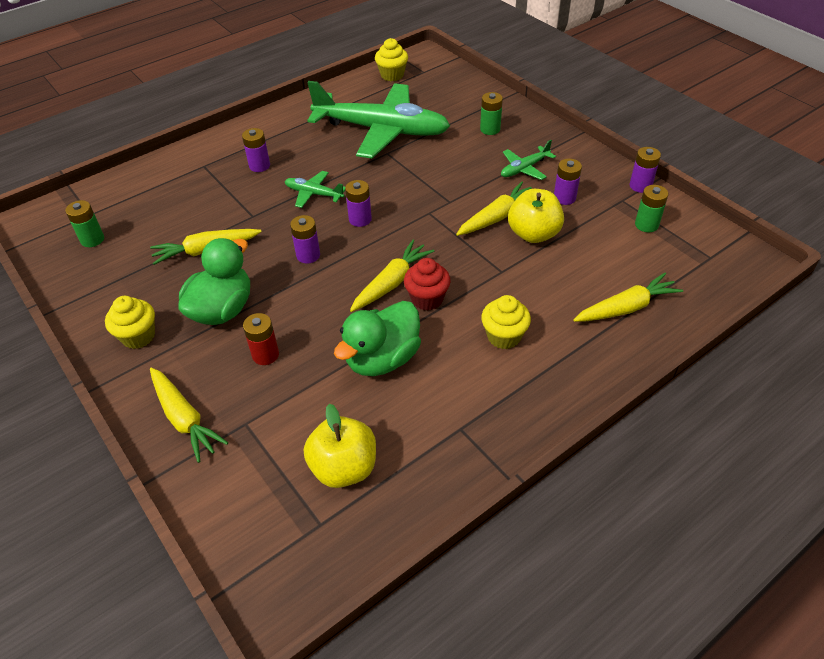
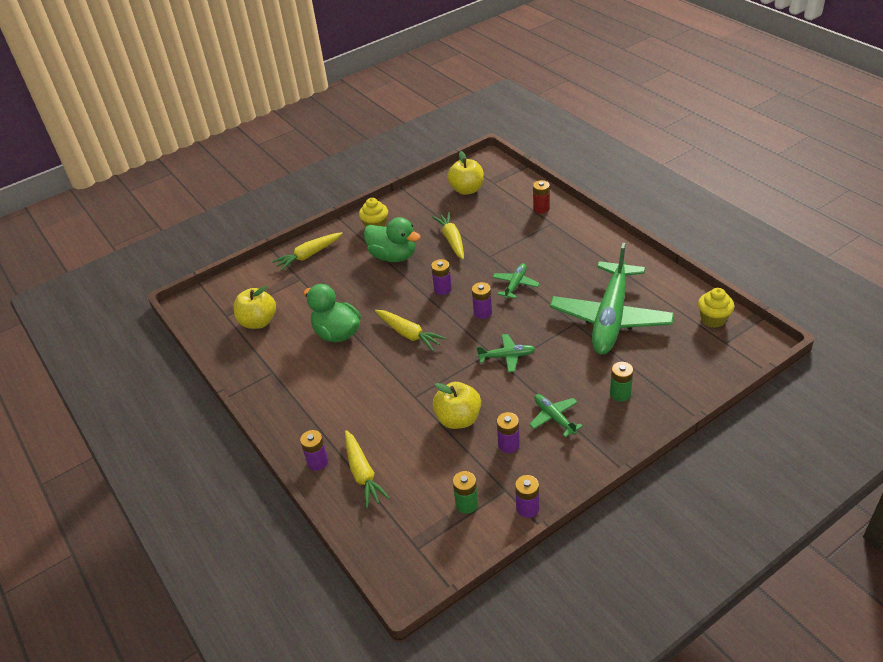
camera: 95 degrees right, 5 degrees down
(92, 239) = (467, 190): green battery -> yellow apple
(259, 166) = (552, 251): purple battery -> purple battery (318, 462)
(265, 355) = (351, 280): red battery -> red battery (541, 209)
(427, 299) = (389, 353): red cupcake -> none
(436, 200) = (507, 356): none -> green plane
(497, 217) = (482, 396): yellow carrot -> none
(504, 336) = (345, 396): yellow cupcake -> none

